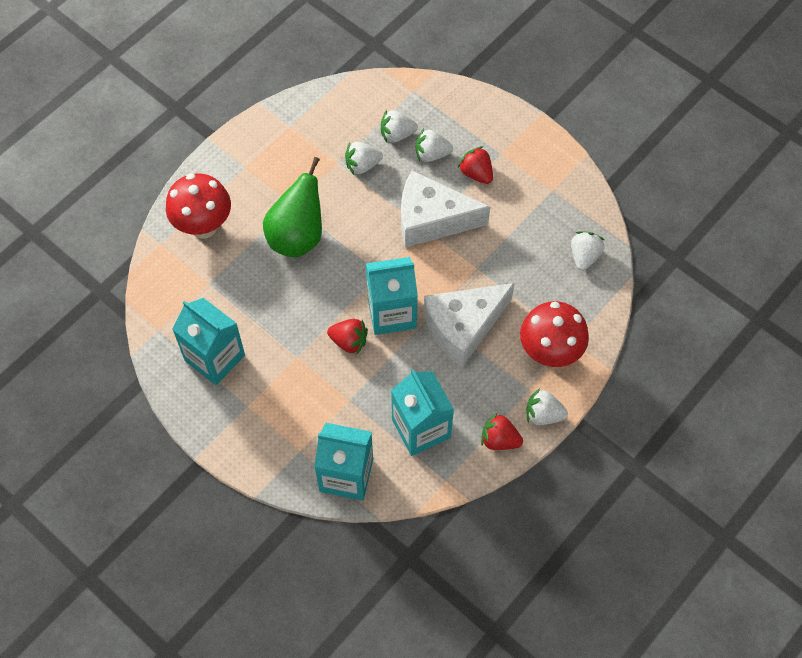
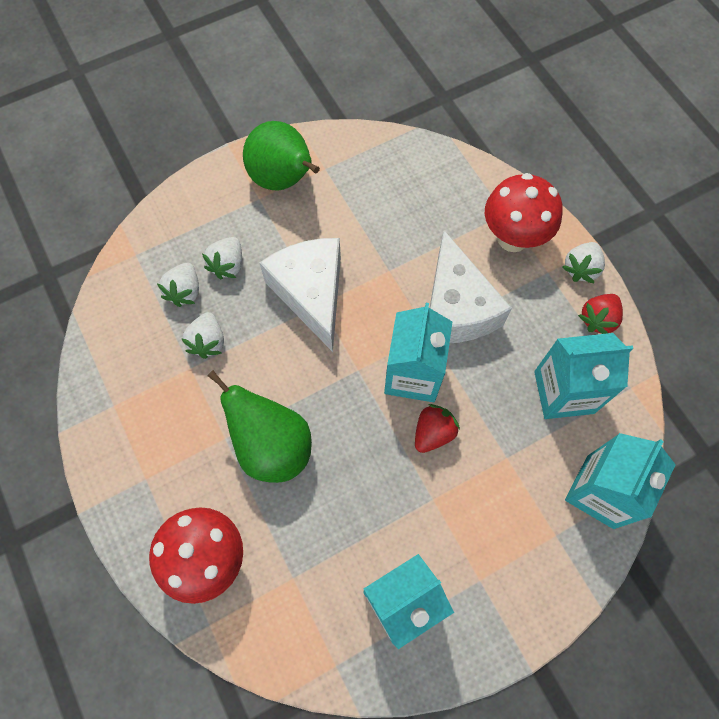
camera: 70 degrees left, 5 degrees up
(431, 220) = (311, 293): white cheese -> white cheese turned 135 degrees clockwise
(476, 173) = (273, 230): red strawberry -> none
(527, 164) = (283, 180): none -> green pear
(584, 256) = (414, 168): white strawberry -> none

